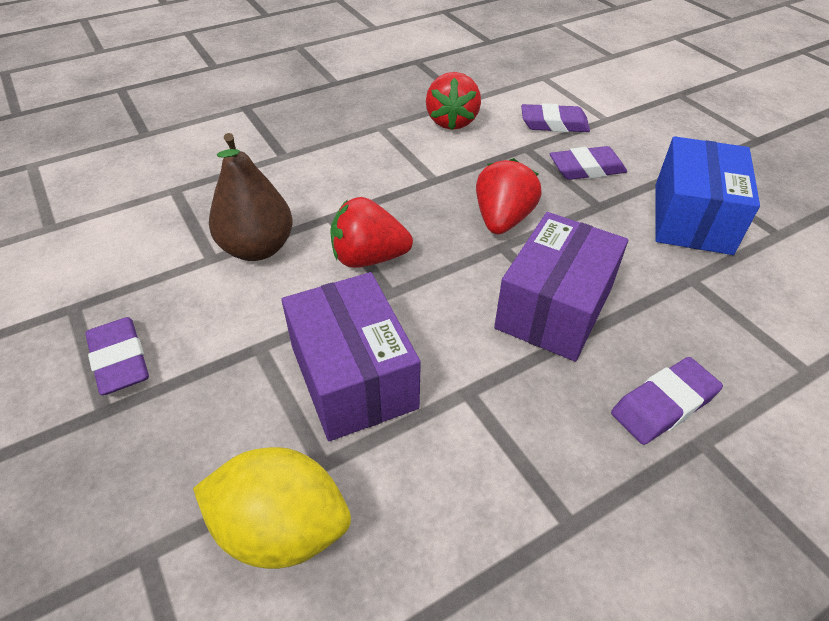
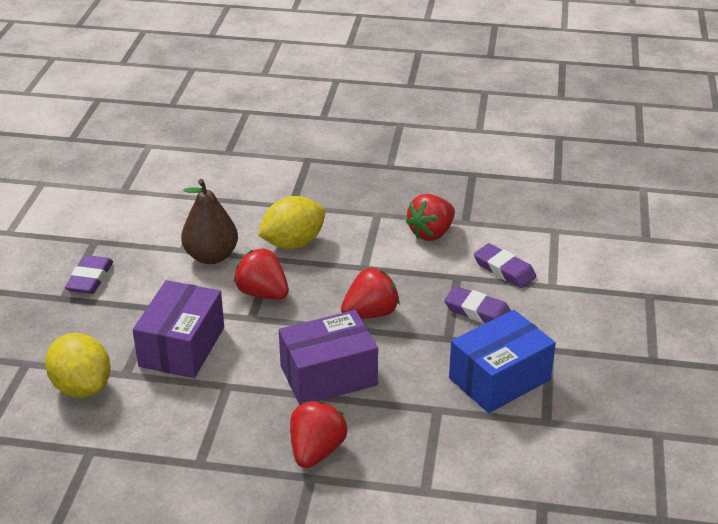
camera: 40 degrees right, 10 degrees down
(334, 191) = (293, 243): none -> yellow lemon
(663, 404) = (316, 451): purple eraser -> red strawberry

